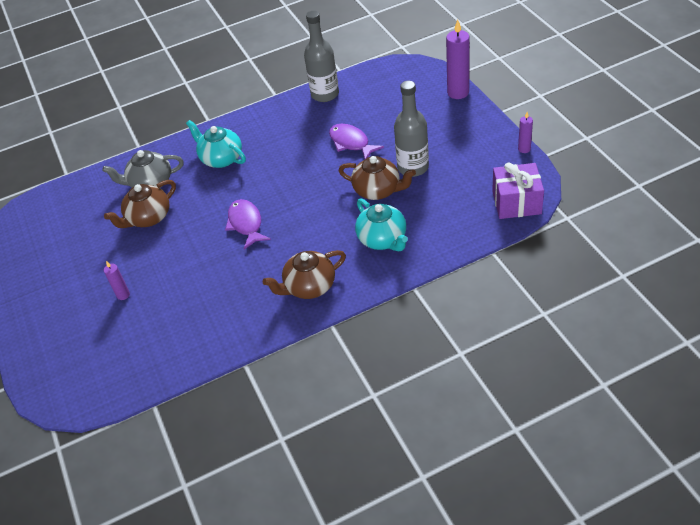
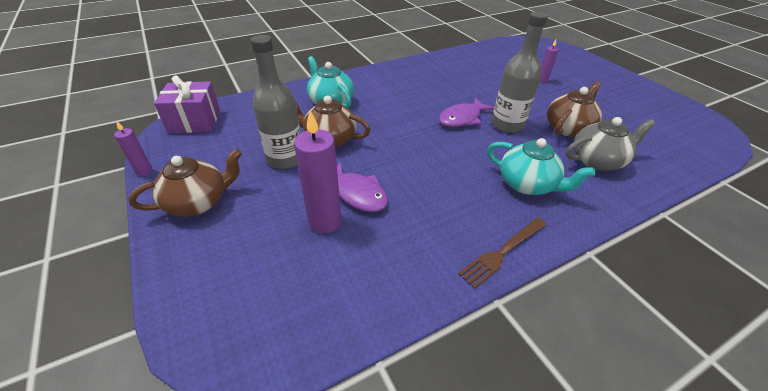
camera: 170 degrees right, 5 degrees down
(246, 224) = (462, 118): purple fish -> purple fish turned 75 degrees clockwise
(261, 114) = (503, 252): none -> brown fork
(309, 286) = (393, 79): brown teapot -> brown teapot (198, 202)
(325, 94) = (403, 287): grey bottle -> grey bottle (507, 125)
(458, 92) = (172, 270): purple candle -> purple candle (325, 222)

